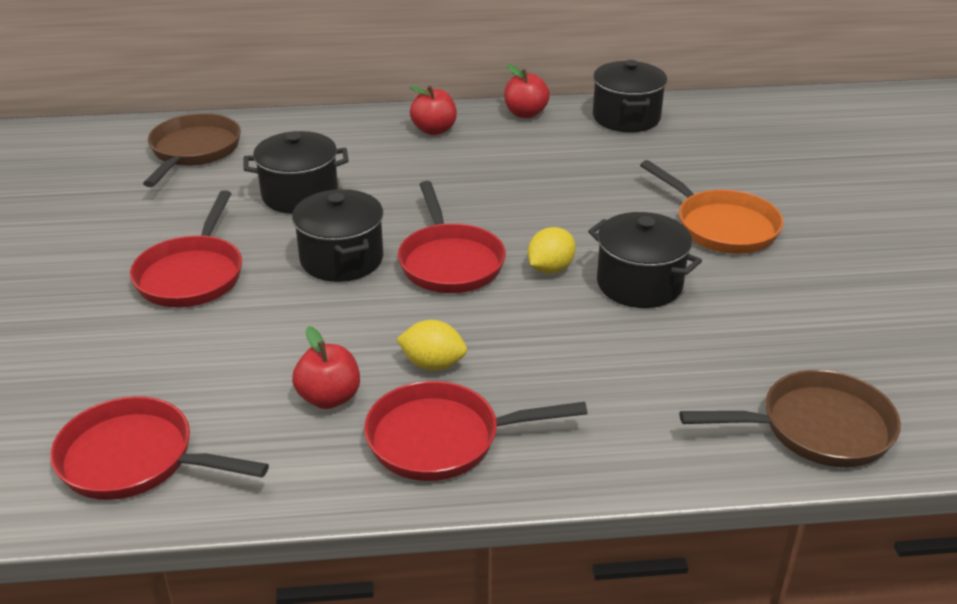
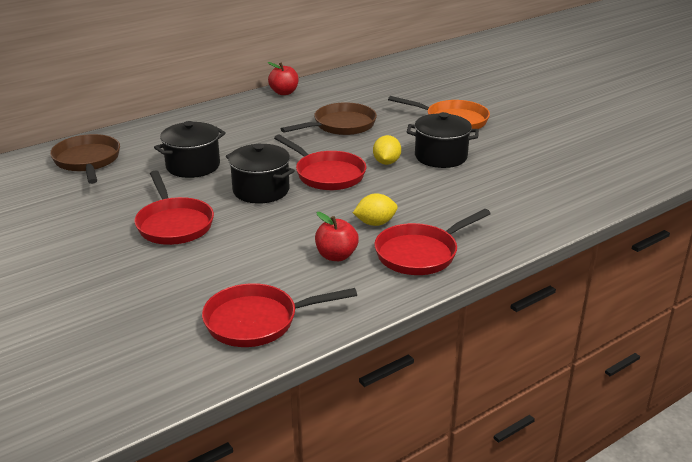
camera: 30 degrees left, 5 degrees down
(434, 130) = (238, 113): red apple -> none
(626, 118) = (345, 82): black pot -> none
(817, 428) = (589, 192): brown pan -> brown pan (341, 125)

